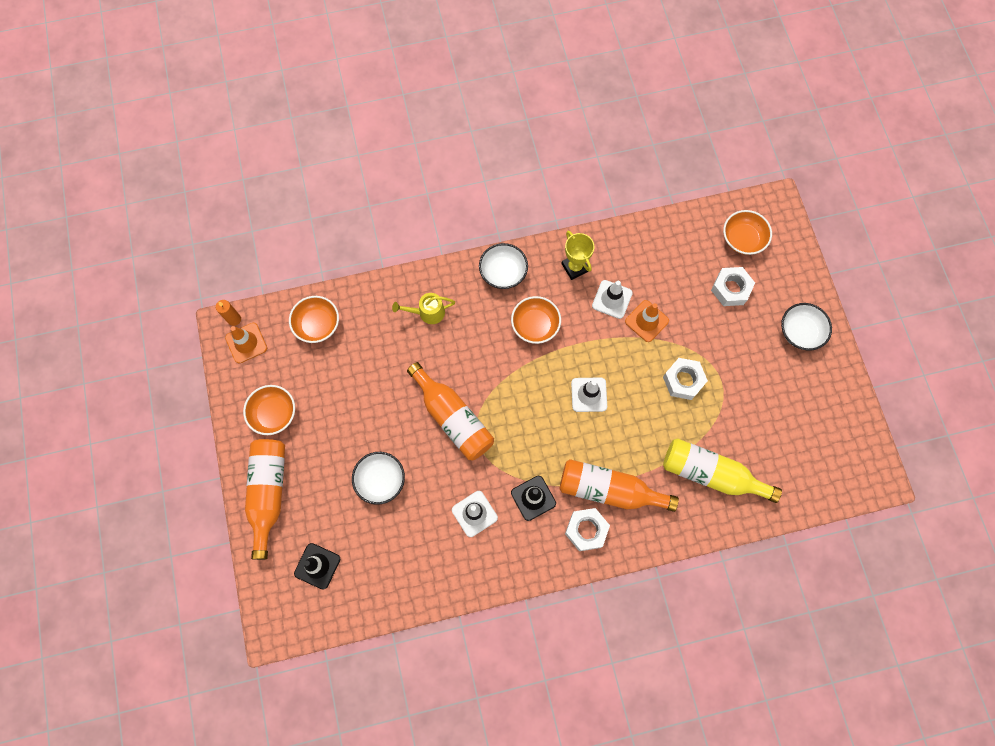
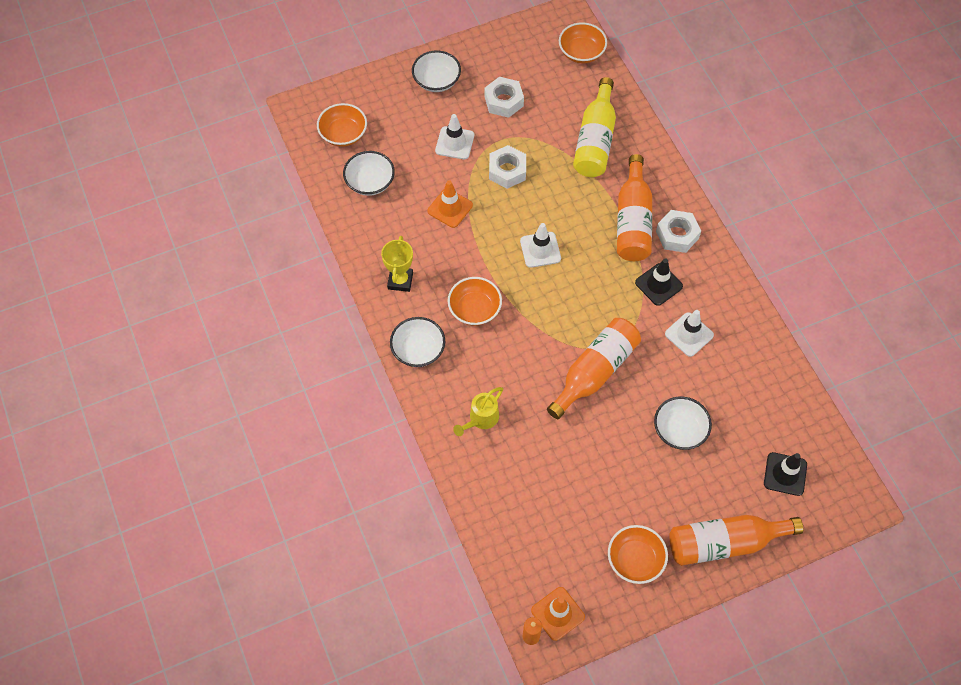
camera: 100 degrees left, 10 degrees down
(317, 325) = (518, 536): orange bowl -> orange bowl (581, 52)
(427, 312) = (480, 419): yellow watering can -> yellow watering can turned 60 degrees clockwise
(575, 267) = (400, 281): yellow trophy -> yellow trophy turned 45 degrees counterclockwise
(612, 299) = (431, 242): white traffic cone -> white traffic cone (454, 143)
(685, 255) = (370, 182): none -> white bowl
(731, 289) = (401, 140): white nut -> white nut (504, 101)

